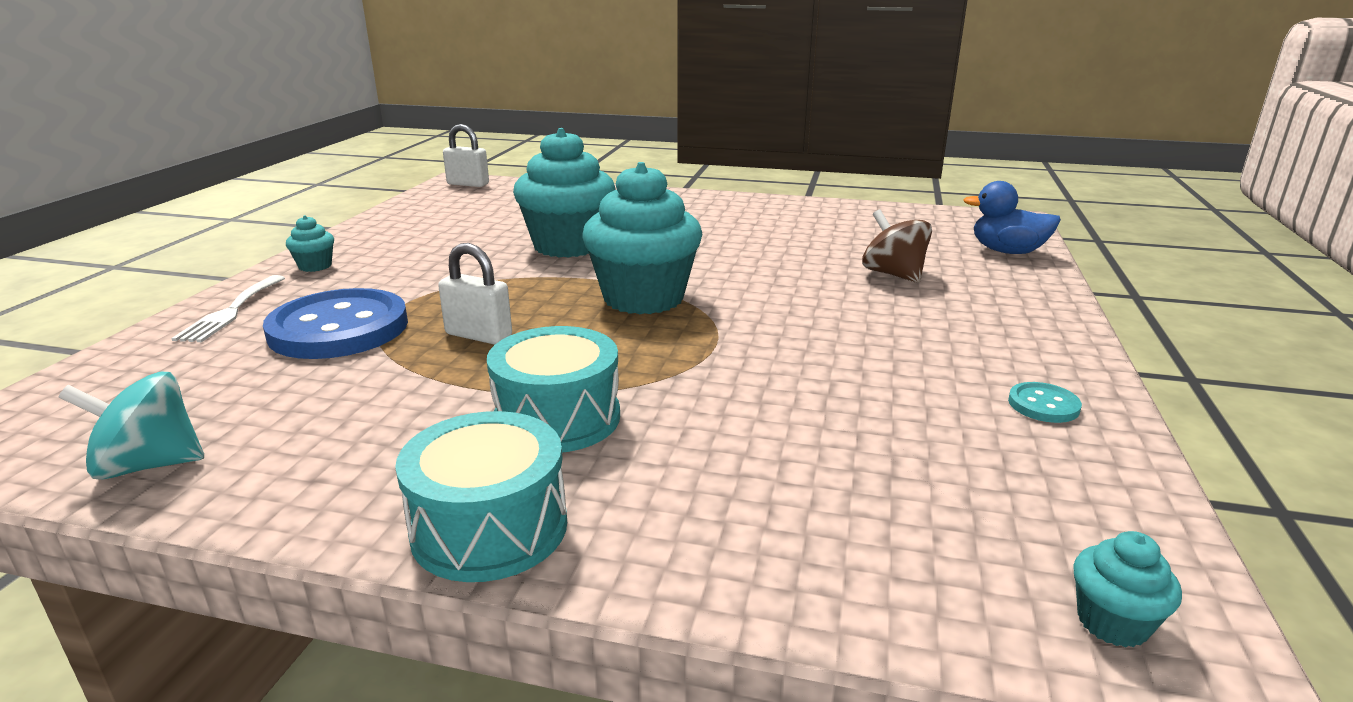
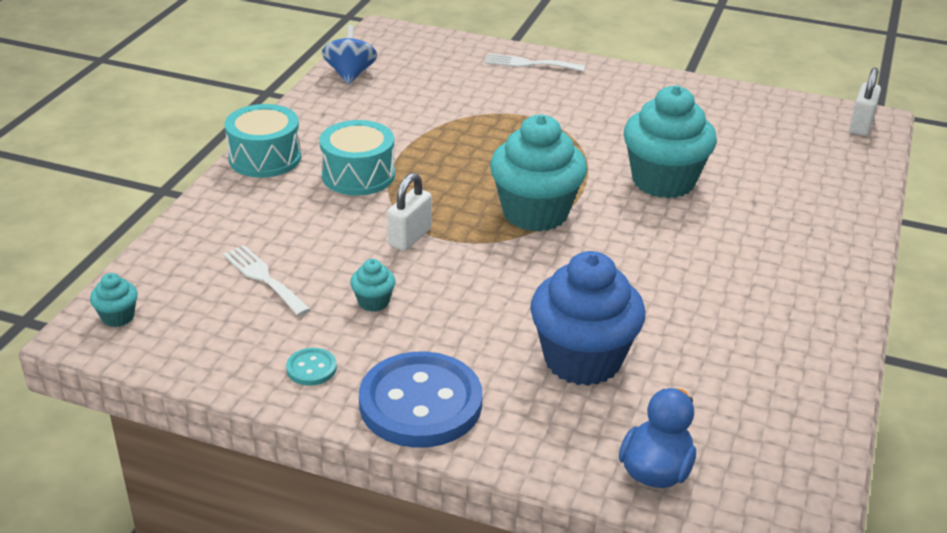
camera: 95 degrees right, 10 degrees up
(149, 465) = (350, 74): turquoise spinning top -> blue spinning top
(315, 266) = (612, 79): turquoise cupcake -> turquoise cupcake (373, 302)
(339, 328) = (497, 100): blue button -> blue button (420, 403)
(479, 335) = (477, 147): white padlock -> white padlock (410, 237)
(882, 469) = (263, 278): none -> white fork
(893, 274) = (582, 360): brown spinning top -> blue cupcake

